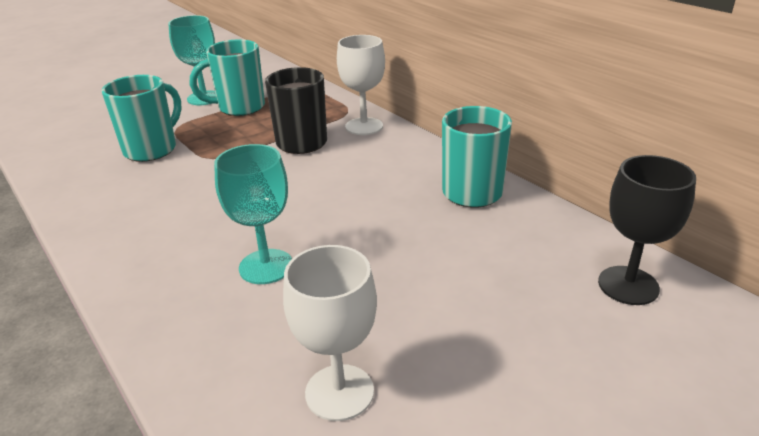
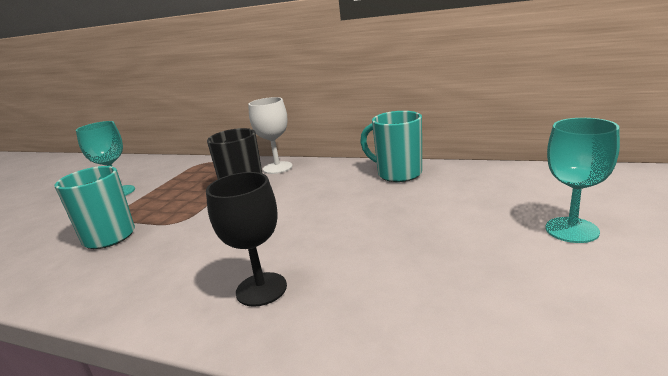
camera: 30 degrees left, 10 degrees down
(239, 108) = (160, 188): turquoise mug -> none
(266, 266) = (321, 262): turquoise goblet -> turquoise goblet (571, 230)
(339, 392) = (485, 303): white goblet -> none
(628, 285) = (546, 180): black goblet -> black goblet (261, 289)

